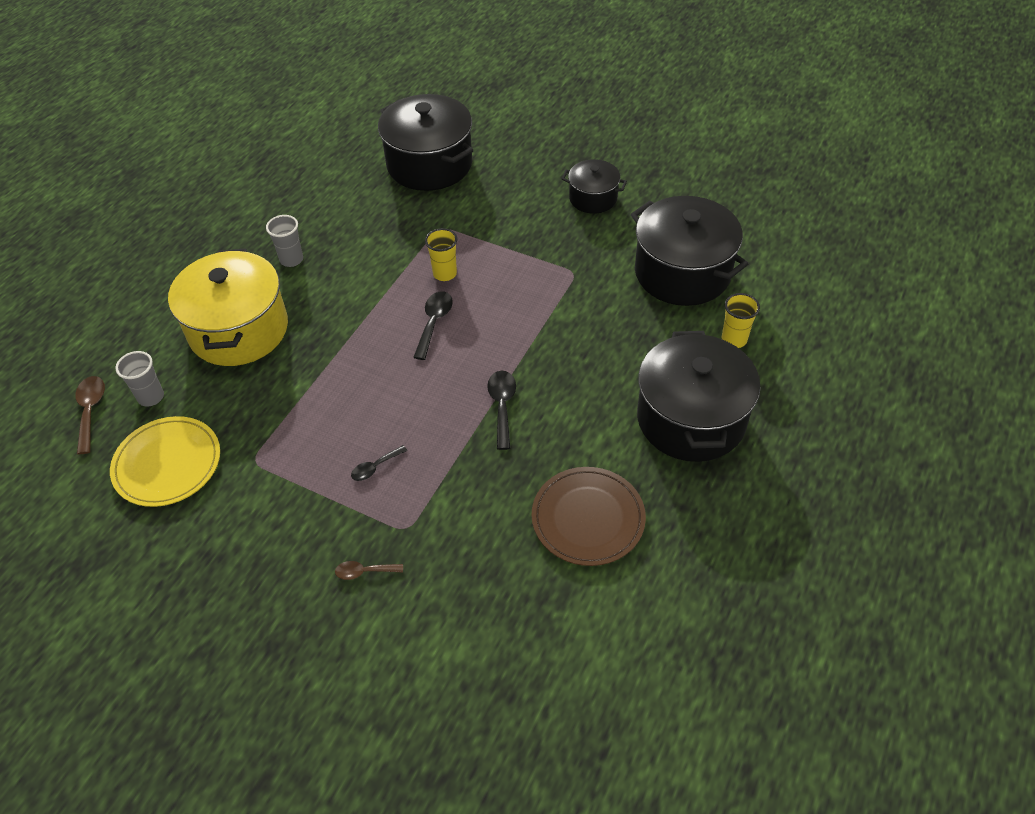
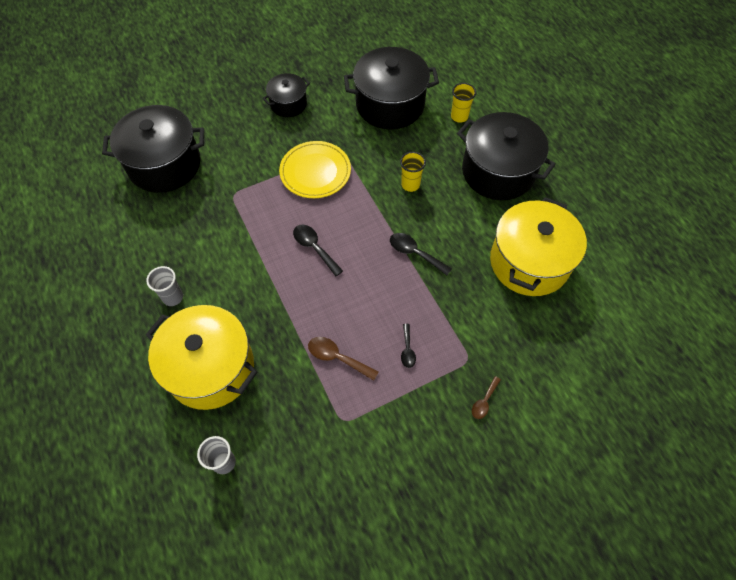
camera: 55 degrees left, 10 degrees up
(90, 411) = (199, 514): brown spoon -> brown spoon (337, 357)
(167, 464) = (300, 481): yellow plate -> yellow plate (315, 172)
(445, 274) = (277, 217): yellow cup -> yellow cup (410, 185)
(588, 518) = (529, 262): brown plate -> yellow pot

